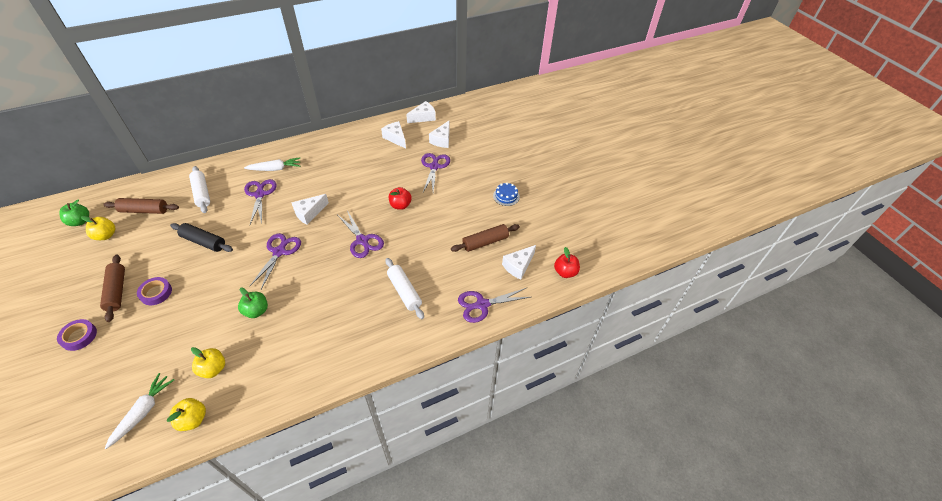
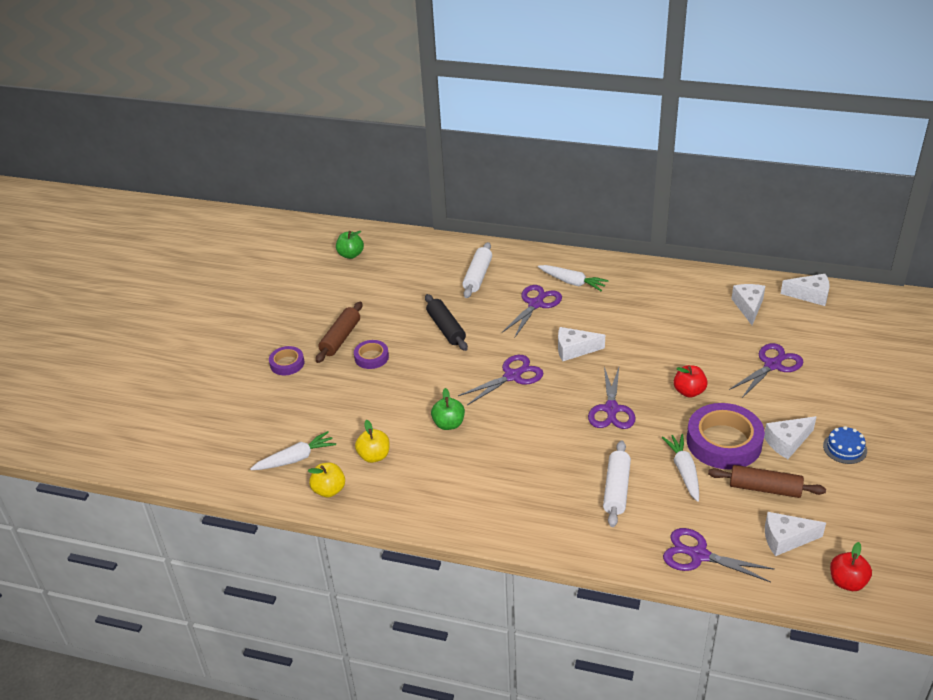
camera: 45 degrees right, 10 degrees down
(106, 235) = (364, 279): yellow apple -> none
(144, 210) = (412, 269): brown rolling pin -> none
(434, 256) = (684, 471): none -> white carrot
(442, 140) = (812, 336): white cheese -> white cheese (787, 442)
(443, 226) = (724, 442): none -> purple tape

